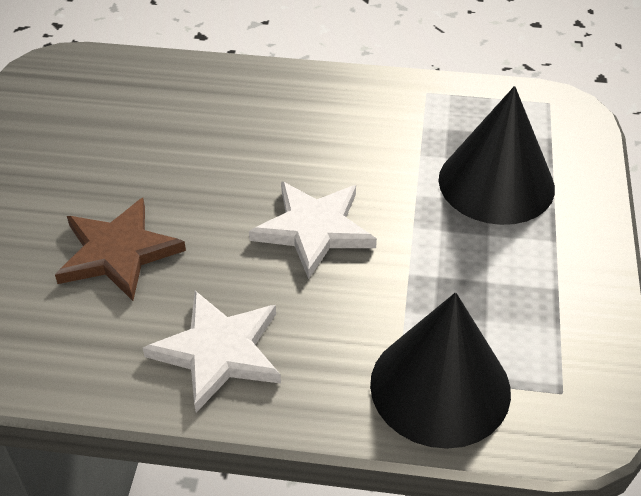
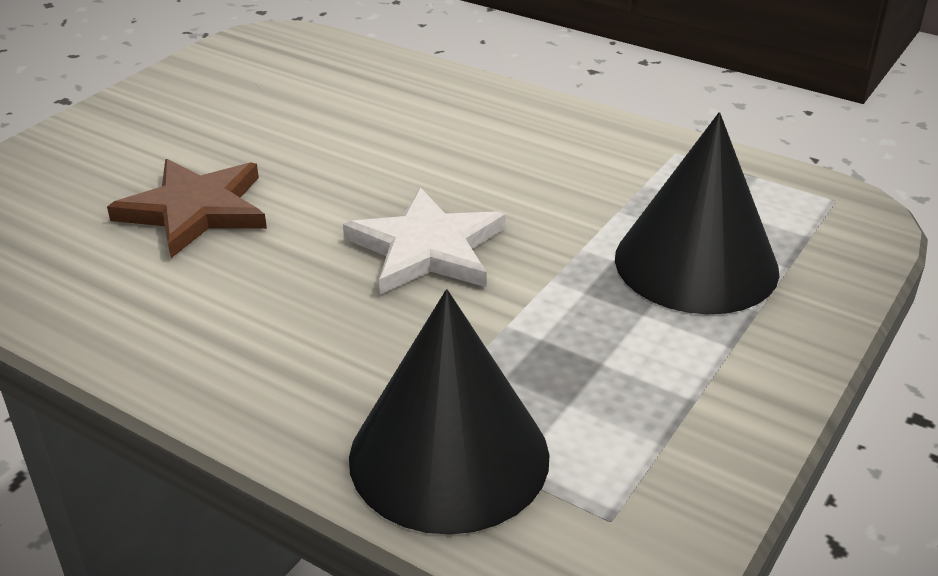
camera: 25 degrees right, 10 degrees down
(218, 351) = (218, 333): white star -> none

